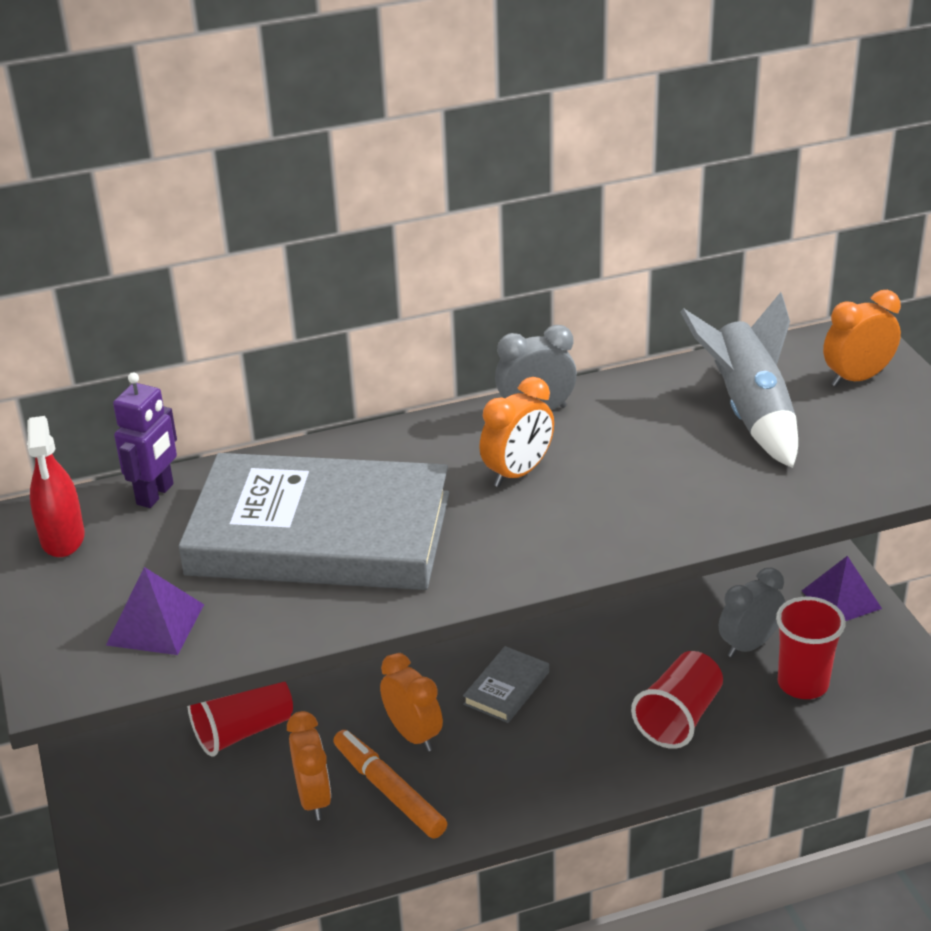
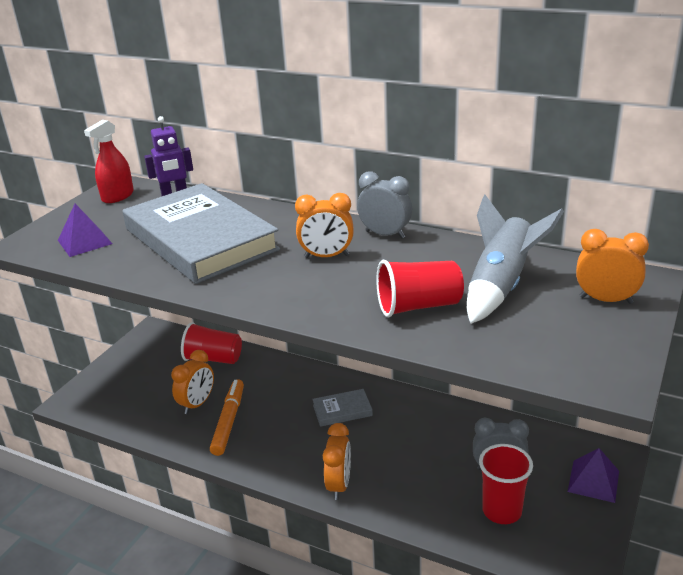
camera: 45 degrees right, 5 degrees down
(413, 735) = (273, 404): orange clock -> orange clock (339, 485)
(679, 717) = (406, 481): red cup -> red cup (418, 306)

